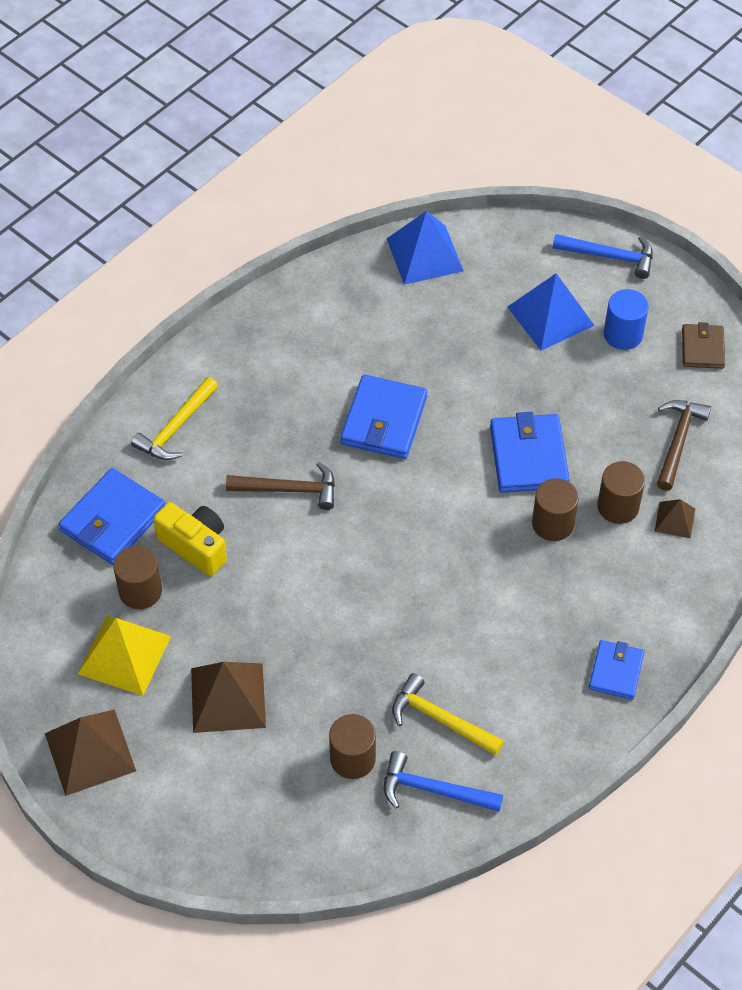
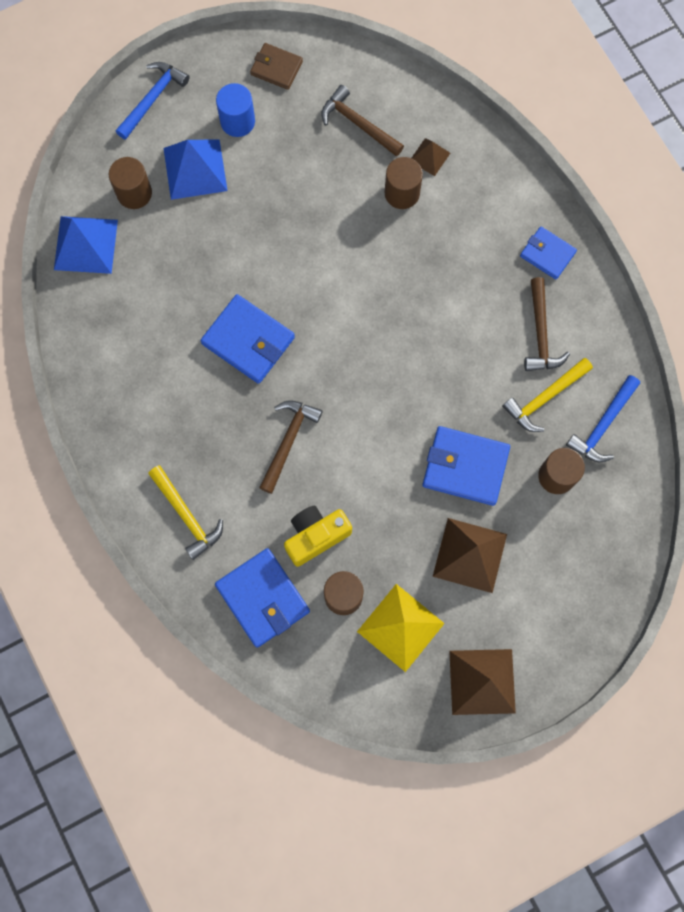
camera: 70 degrees left, 20 degrees up
(516, 692) = (540, 333): none -> brown hammer
(528, 457) = (329, 241): blue wallet -> blue wallet (465, 467)
(552, 523) = (399, 247): brown cylinder -> brown cylinder (134, 193)

